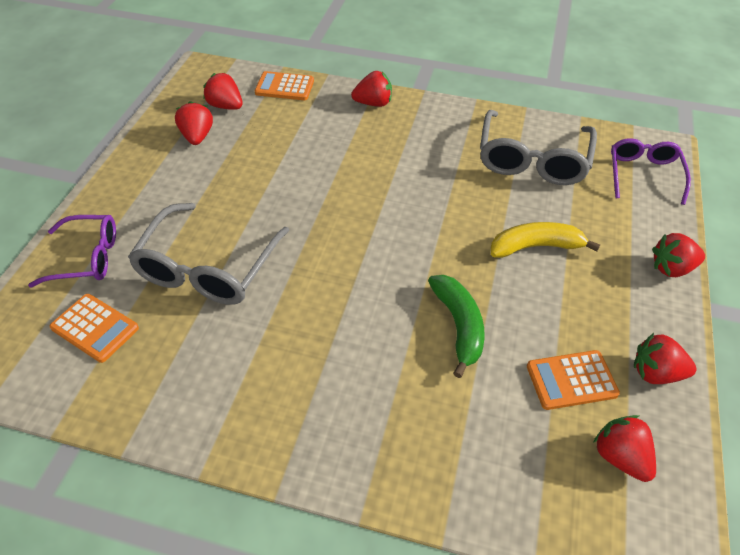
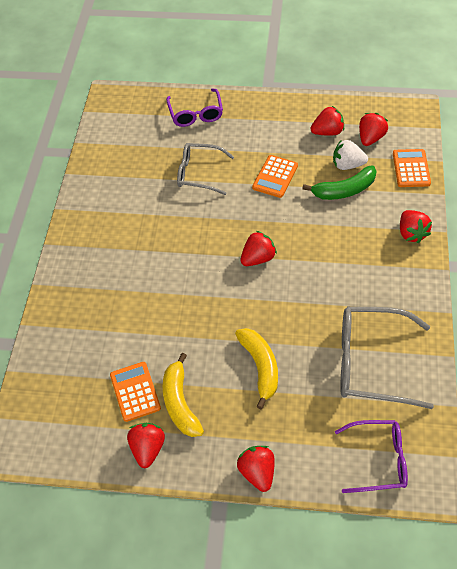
camera: 85 degrees right, 5 degrees up
(95, 328) = (143, 136): orange calculator -> orange calculator (275, 177)
(208, 268) = (199, 173): grey glasses -> grey glasses, size x0.65
(258, 130) = (347, 165): none -> white strawberry
(458, 326) = (172, 320): green banana -> green banana (344, 190)
(586, 331) = (180, 403): none -> yellow banana
(620, 457) = (79, 420): red strawberry -> red strawberry (258, 258)

